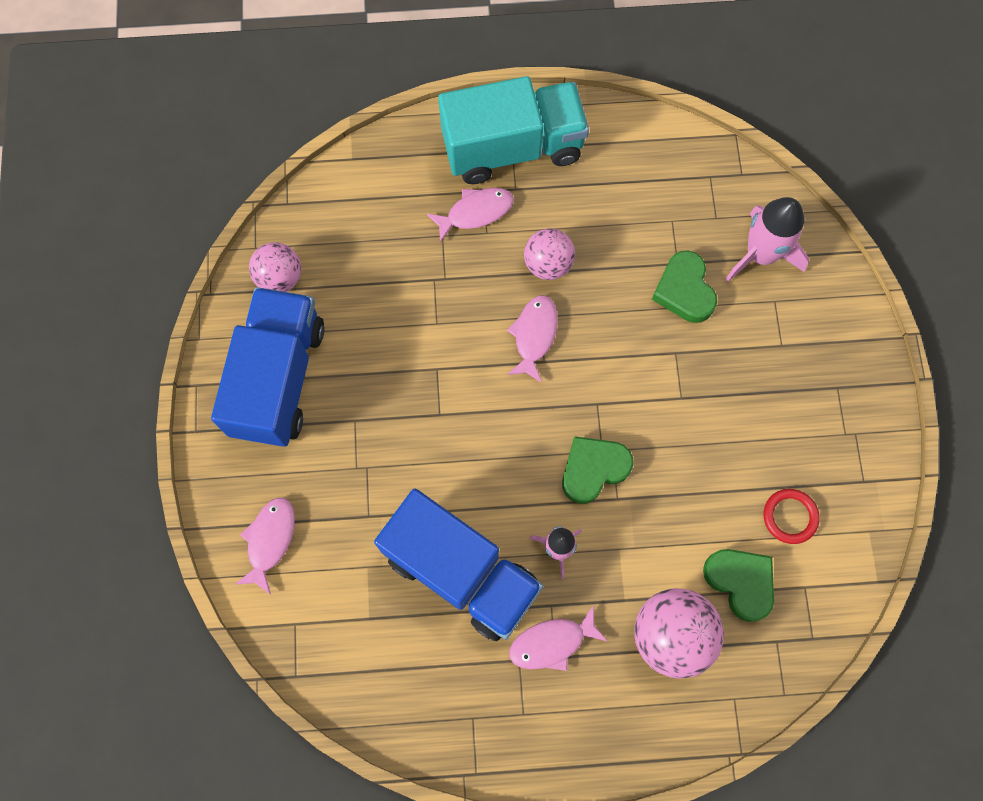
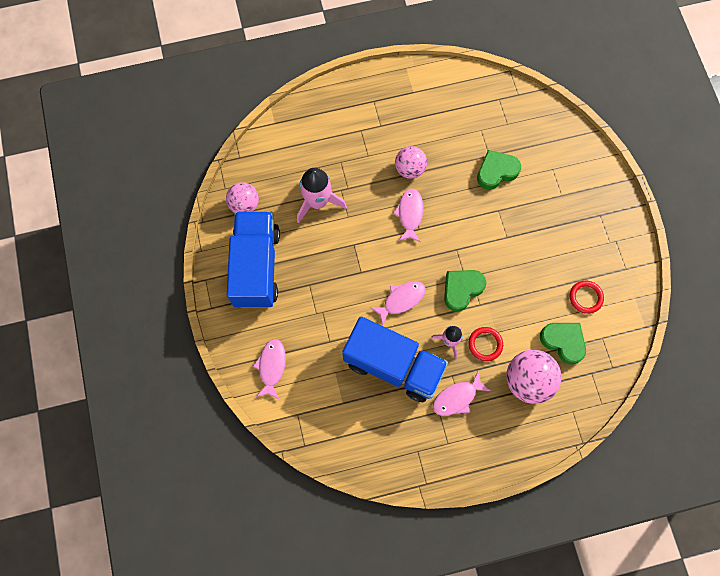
camera: 10 degrees left, 0 degrees up
(475, 212) = (358, 144): pink fish -> pink fish (401, 300)
(512, 148) = (374, 100): turquoise truck -> none
(613, 564) = (485, 344): none -> red ring
(684, 290) = (496, 171): green heart -> green heart turned 90 degrees clockwise
(760, 254) = (538, 142): pink rocket -> pink rocket (317, 202)

